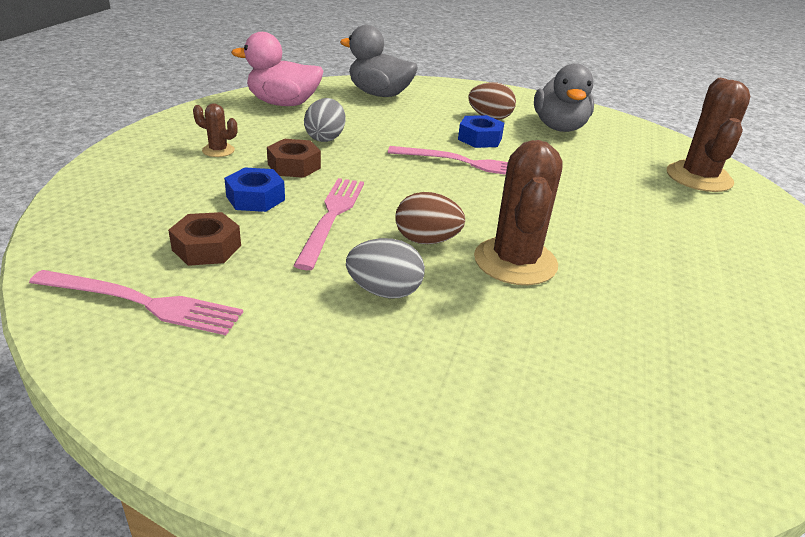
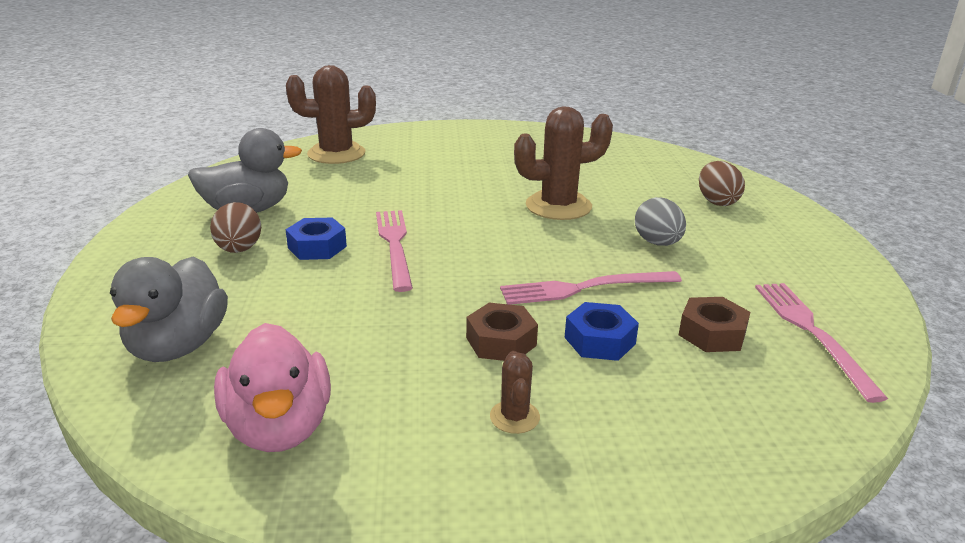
camera: 110 degrees left, 5 degrees down
(325, 138) = (397, 344): grey egg -> none
(426, 240) = (570, 240): brown egg -> brown egg (717, 202)

